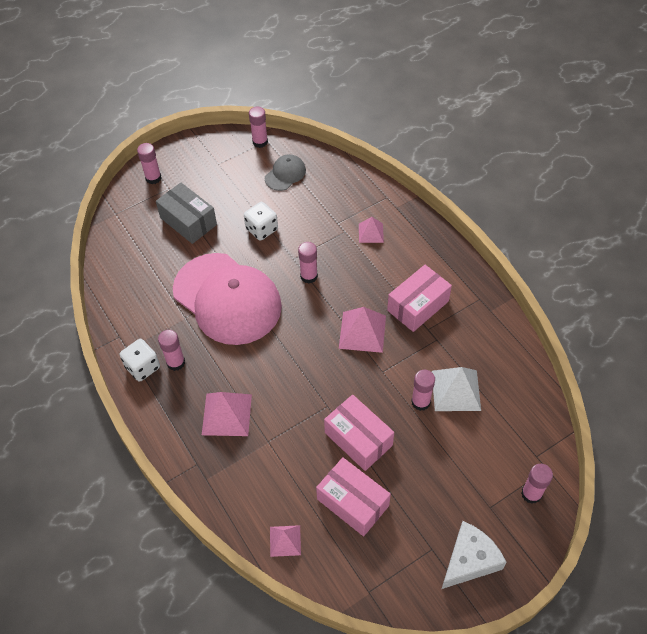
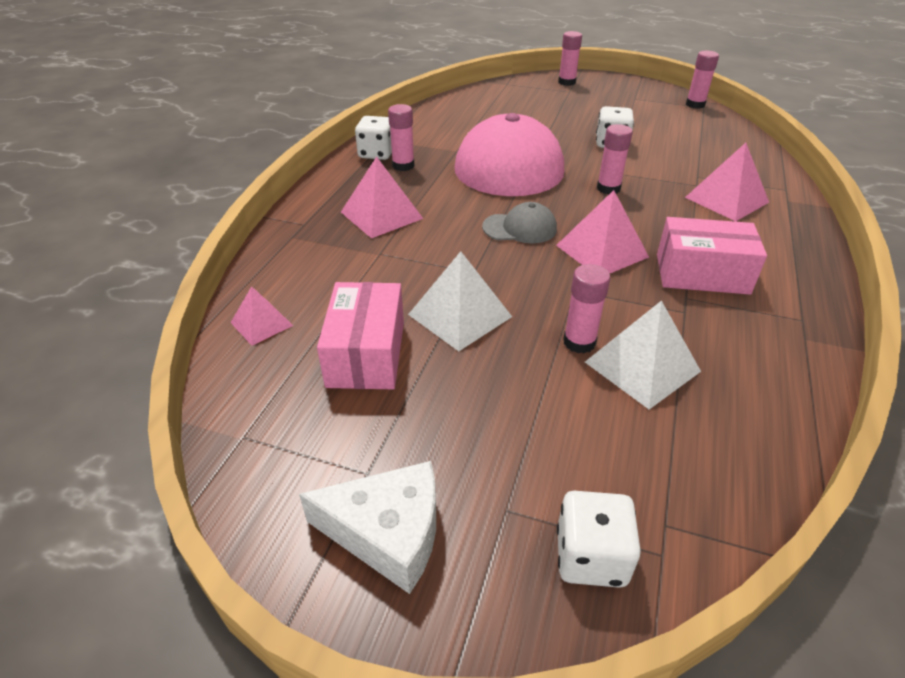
camera: 50 degrees right, 15 degrees down
(188, 221) = (555, 111): grey box -> none
(285, 174) = (690, 128): grey cap -> grey cap (520, 228)
(358, 439) = (460, 315): pink box -> white pyramid
(371, 233) = (726, 199): pink pyramid -> pink pyramid, size x1.66
(531, 494) = (591, 557): pink glue stick -> white dice

